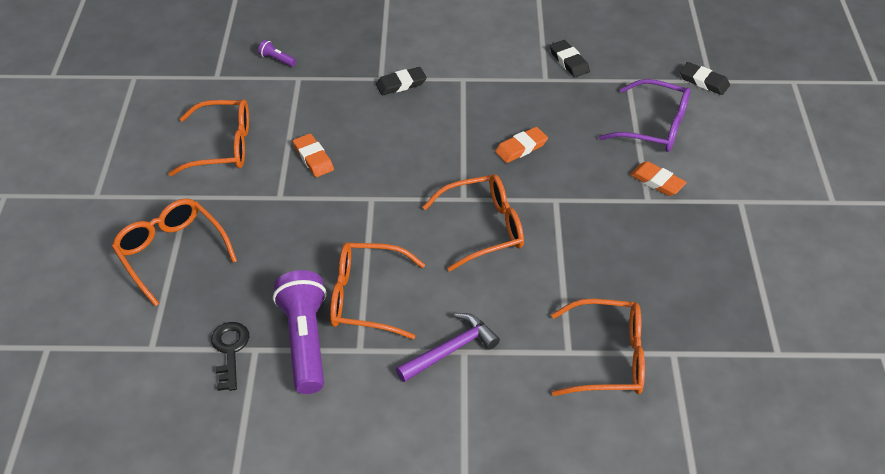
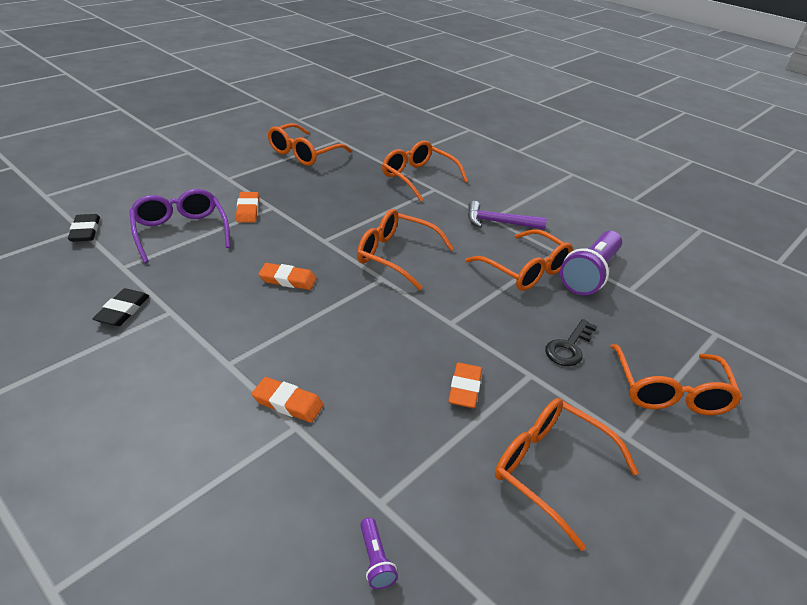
camera: 140 degrees left, 10 degrees down
(230, 351) = (651, 298): black key -> black key (569, 347)
(401, 84) = (288, 403): black eraser -> orange eraser
(758, 293) = (303, 154): none -> orange glasses

